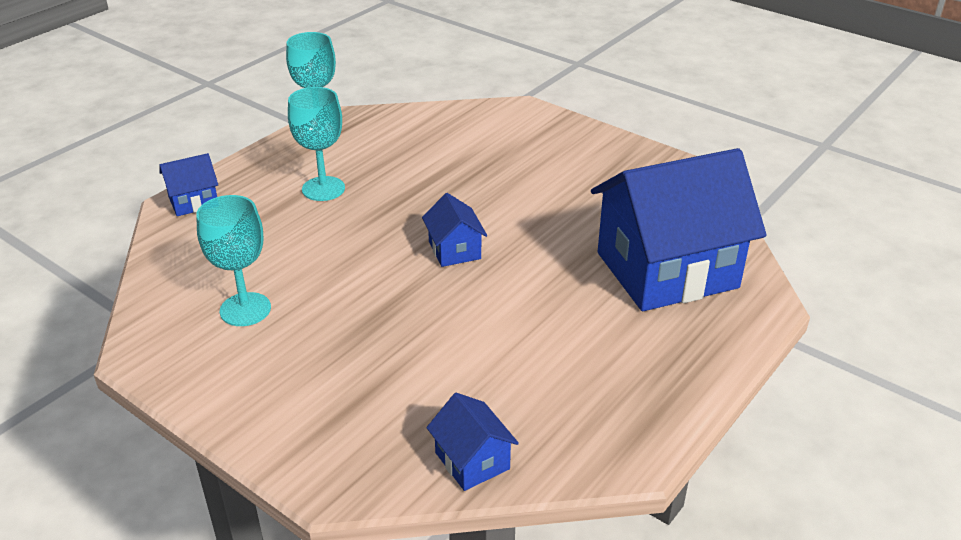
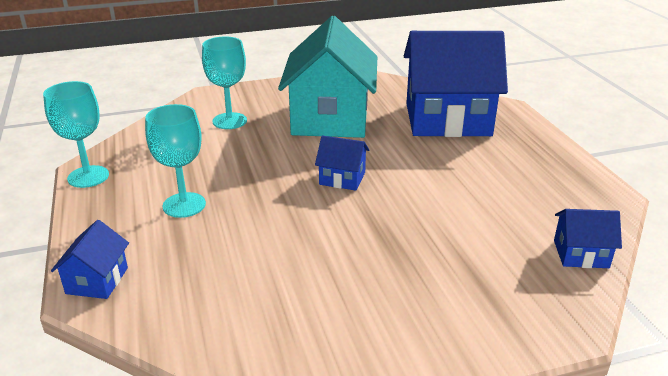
camera: 55 degrees left, 5 degrees down
(245, 309) = (306, 302): turquoise goblet -> turquoise goblet (229, 121)
(565, 194) = (330, 118): none -> turquoise house
(667, 270) = (447, 119): blue house -> blue house turned 75 degrees clockwise

